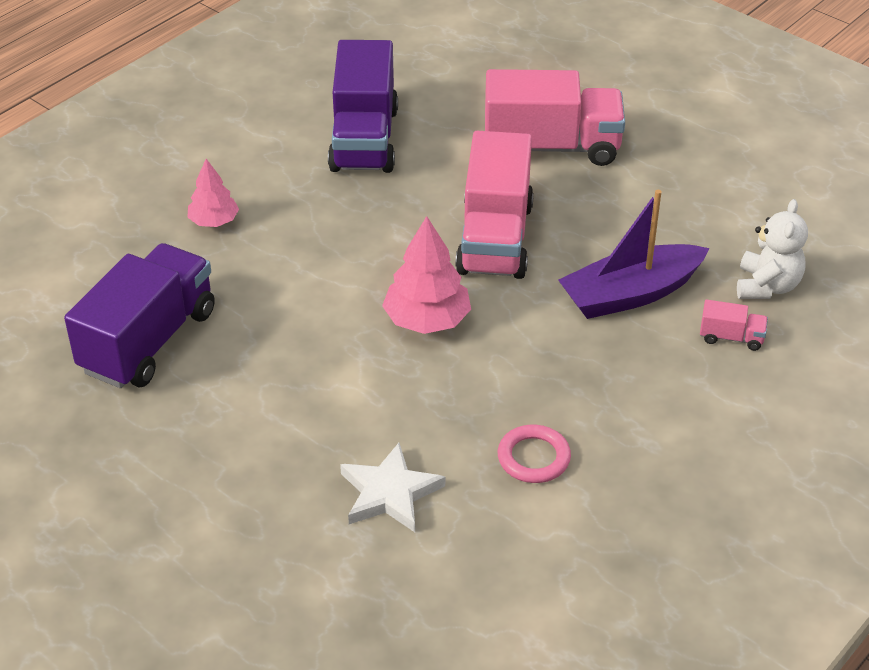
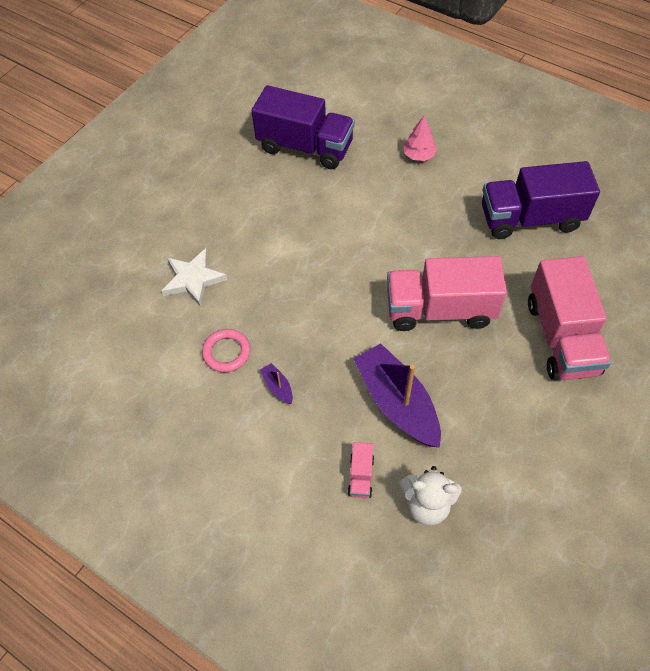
camera: 85 degrees right, 15 degrees up
(427, 320) = (346, 279): pink tree -> none
(597, 405) = (277, 387): none -> purple boat

